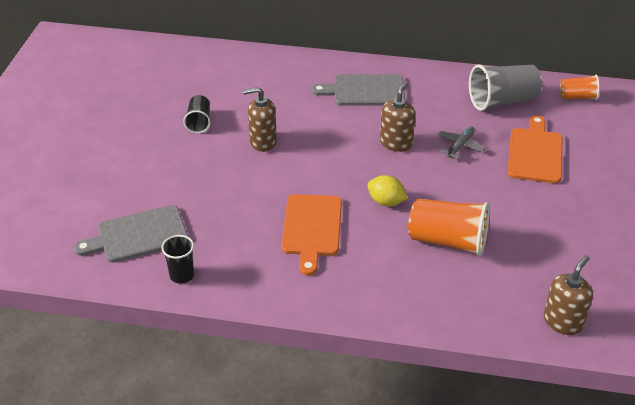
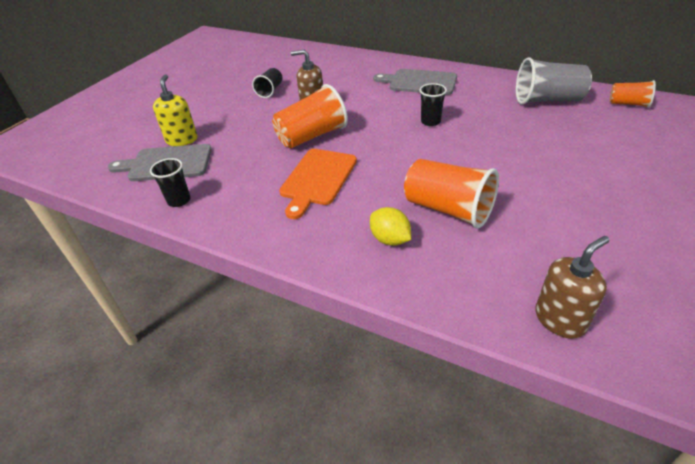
camera: 20 degrees right, 0 degrees up
(135, 203) = (182, 140): none -> yellow soap dispenser
(280, 178) = (312, 136): none -> orange cup
(386, 202) = (399, 166): yellow lemon -> yellow lemon (390, 239)
(396, 143) = (430, 121): brown soap dispenser -> black cup
(460, 146) = (492, 130): grey plane -> none
(535, 153) = (570, 144): orange cutting board -> none

